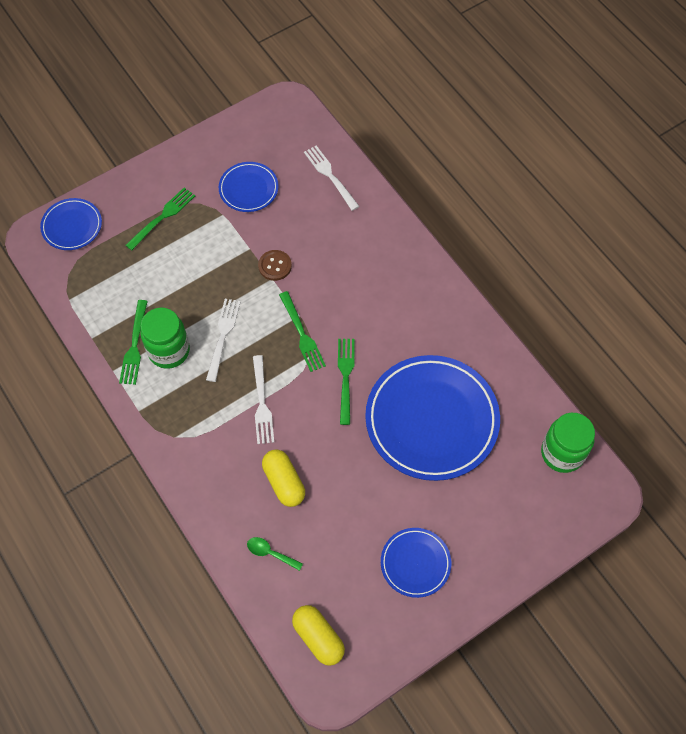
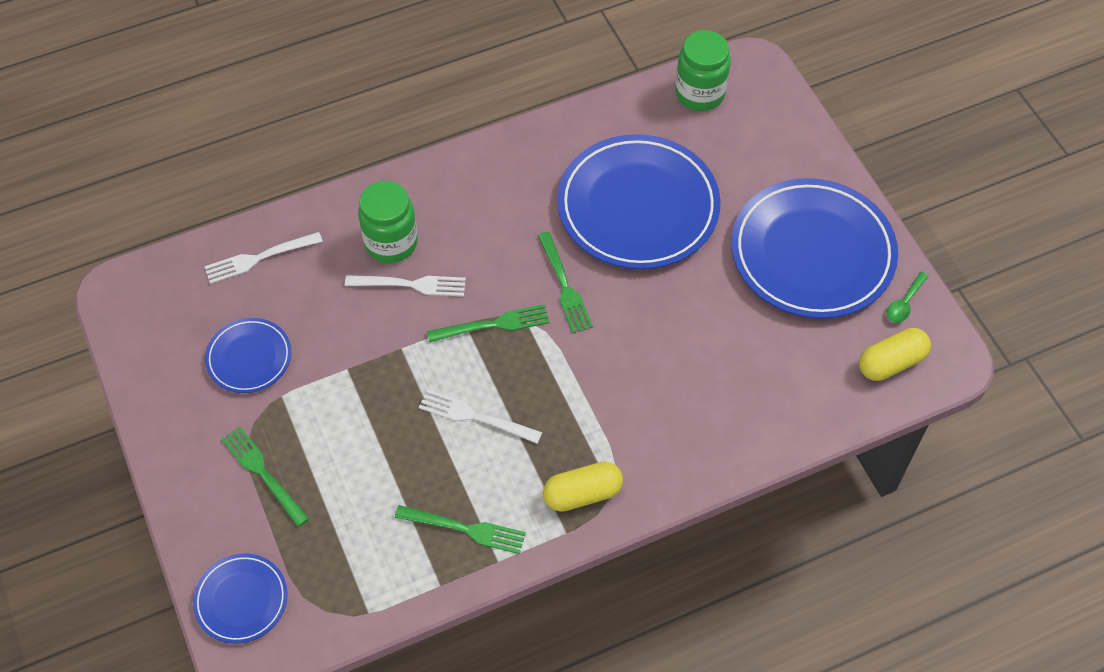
camera: 80 degrees left, 5 degrees down
(169, 351) = (483, 486): green jar -> green jar (391, 243)
(262, 403) = (582, 383): white fork -> white fork (410, 284)
(270, 553) = (784, 399): green spoon -> green spoon (904, 303)
(275, 266) = (383, 342): brown button -> none
(284, 482) = (694, 372): yellow capsule -> yellow capsule (582, 494)
(345, 377) = (564, 286): green fork -> green fork turned 120 degrees counterclockwise
(415, 563) = (812, 253): blue plate -> blue plate, size x2.01

